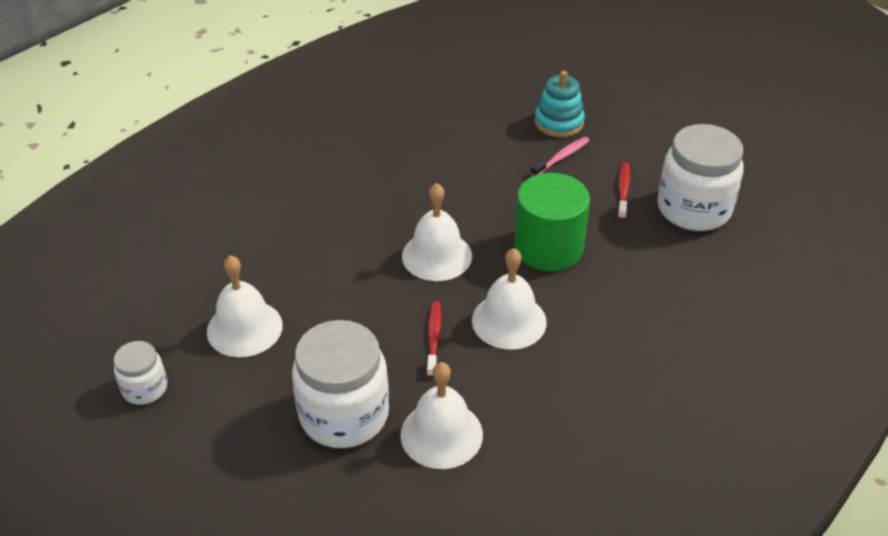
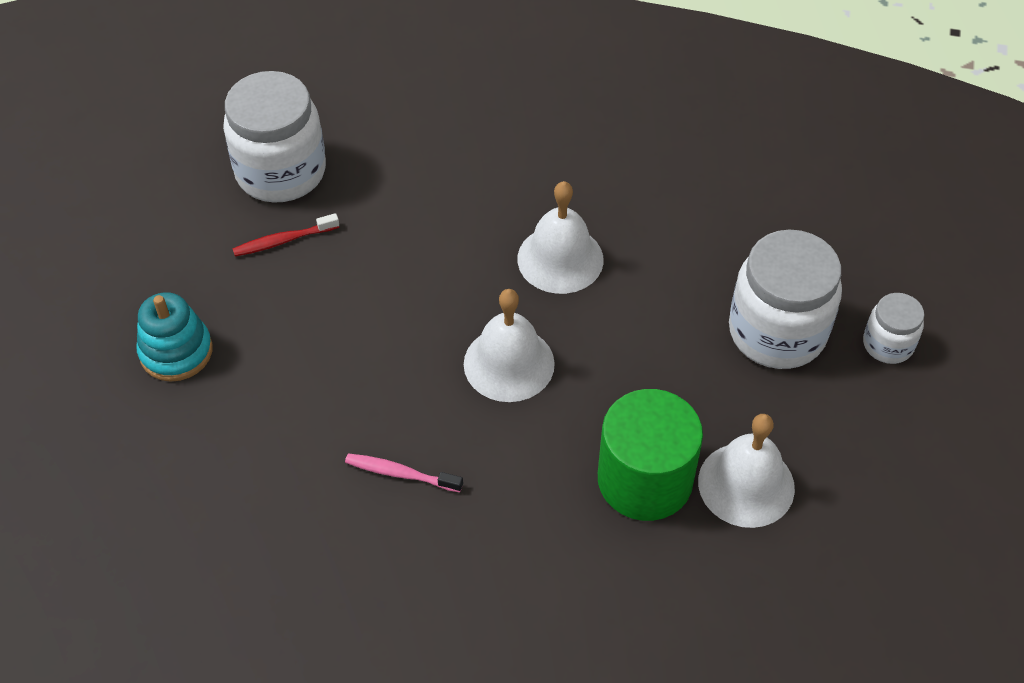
camera: 120 degrees left, 10 degrees up
(145, 388) = (891, 524): white jar -> white jar (888, 344)
(434, 338) = (629, 308): red toothbrush -> none
(441, 434) = (736, 249): white bell -> none
(548, 247) = (427, 270): green cylinder -> green cylinder (645, 479)
(561, 157) = (251, 320): pink toothbrush -> pink toothbrush (400, 473)

